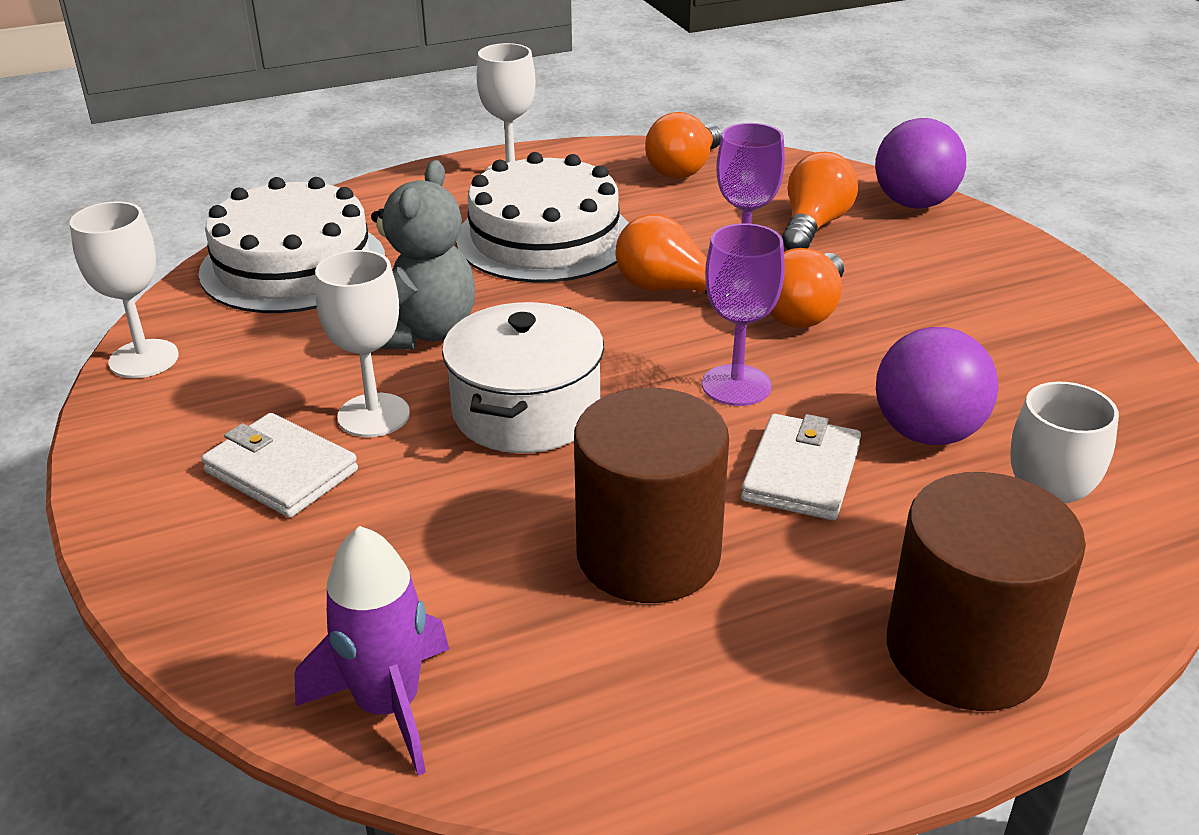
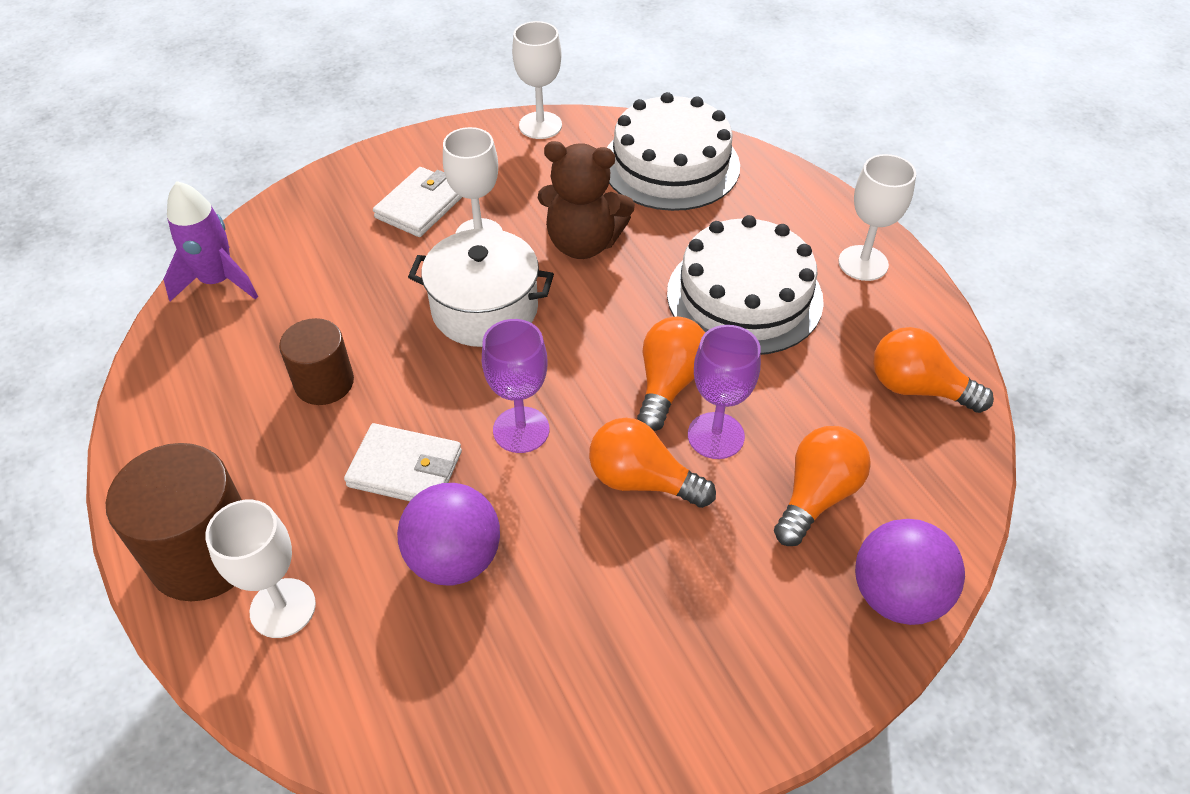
camera: 85 degrees right, 15 degrees up
(421, 333) = (583, 243): grey teddy bear -> brown teddy bear
(648, 554) = (324, 382): brown cylinder -> brown cylinder, size x0.62
(813, 225) = (817, 496): orange light bulb -> orange light bulb turned 75 degrees counterclockwise

